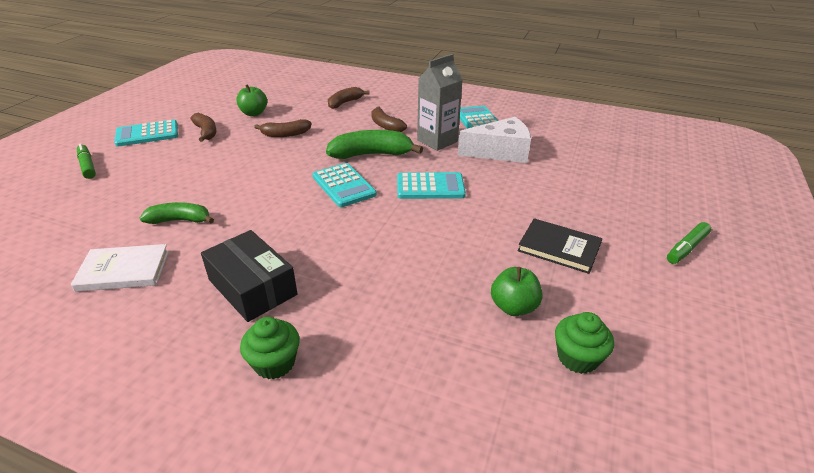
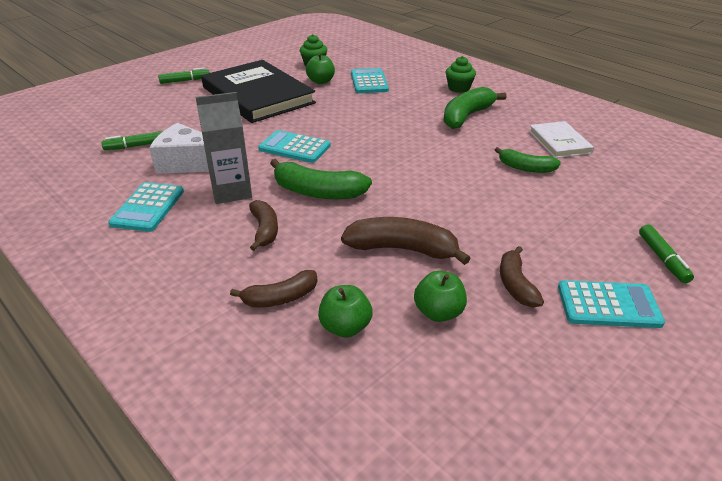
camera: 155 degrees left, 0 degrees up
(124, 270) = (559, 142): white book -> white book turned 60 degrees clockwise
(252, 287) = (466, 116): black box -> green banana
(285, 134) = (402, 249): brown banana -> brown banana, size x1.58
(302, 100) = (345, 327): none -> green apple
(344, 185) = (369, 166): turquoise calculator -> turquoise calculator (369, 82)
(559, 248) = (257, 95): black book -> black book, size x2.07
(567, 155) = (136, 146): none -> green marker

